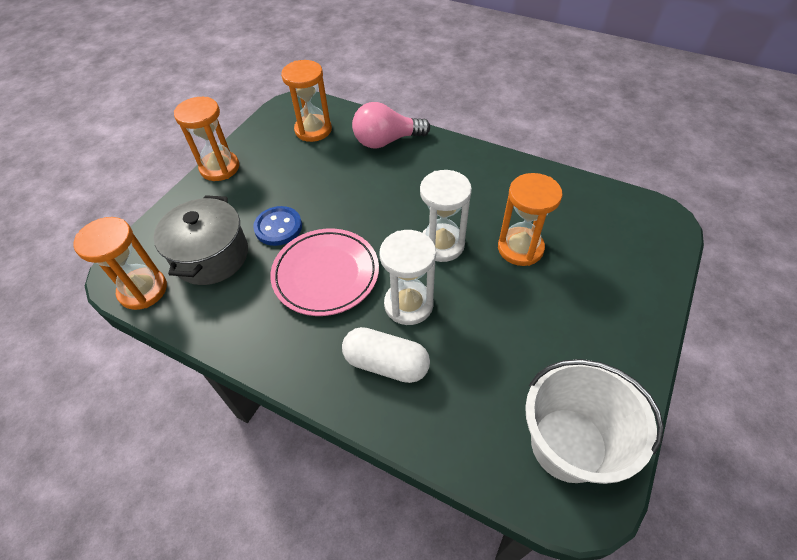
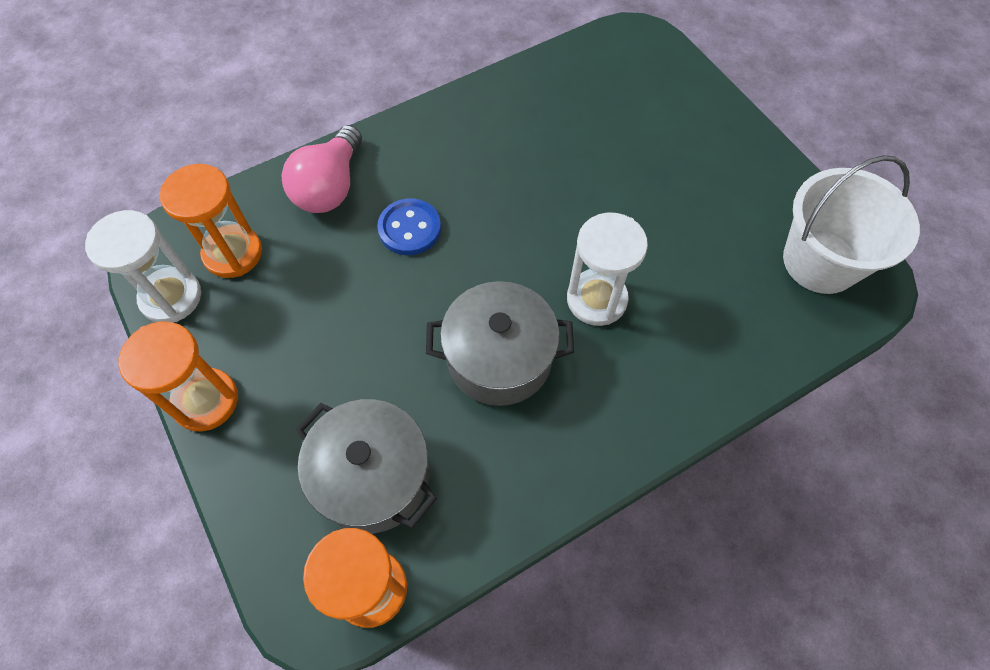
camera: 60 degrees left, 10 degrees up
(278, 227) = (383, 375): blue button -> blue button (409, 228)
(326, 274) = (499, 358): pink plate -> grey pot
(386, 363) = (657, 359): white capsule -> none
(441, 244) = (538, 225): white hourglass -> white hourglass (171, 297)
(520, 248) = (592, 163): orange hourglass -> none

